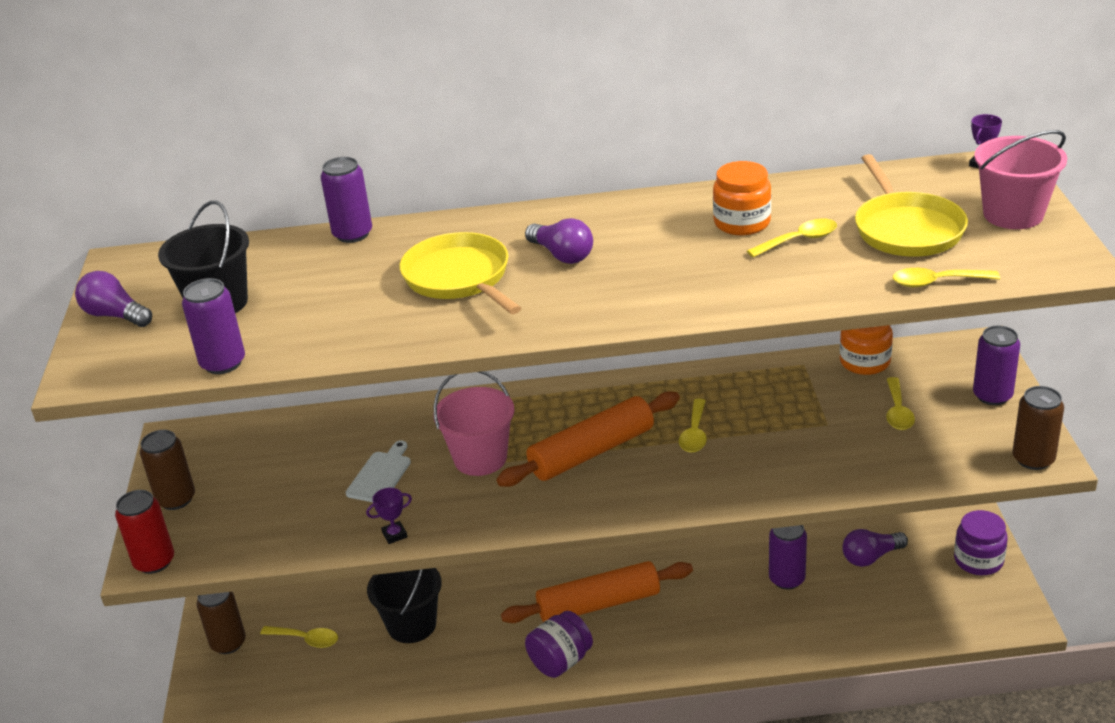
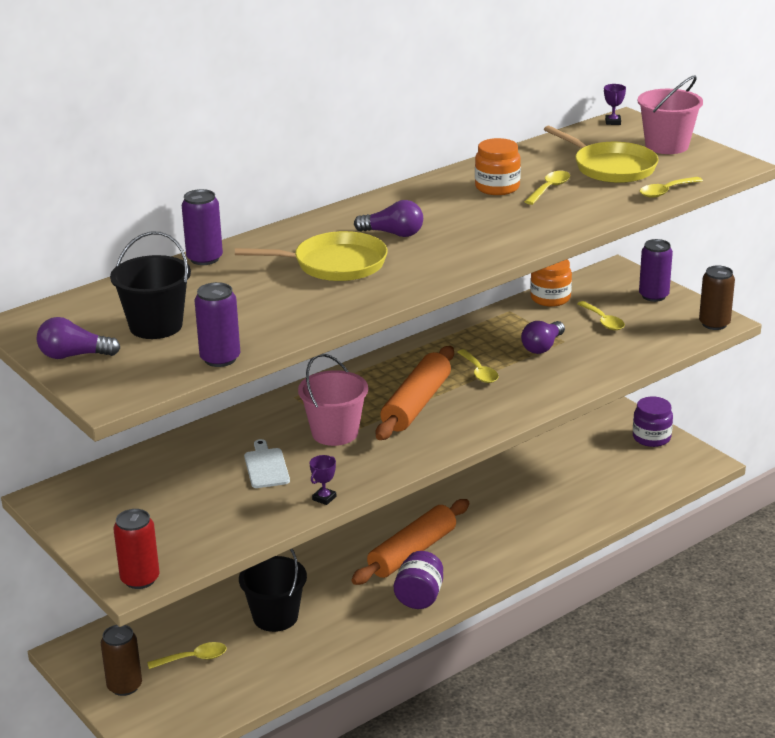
camera: 35 degrees left, 5 degrees down
(176, 499) = (105, 535): brown can -> none
(459, 278) = (334, 264): yellow pan -> yellow pan turned 150 degrees clockwise
(787, 579) = (534, 491): purple can -> none
(871, 557) = (579, 458): purple light bulb -> purple light bulb (542, 347)

